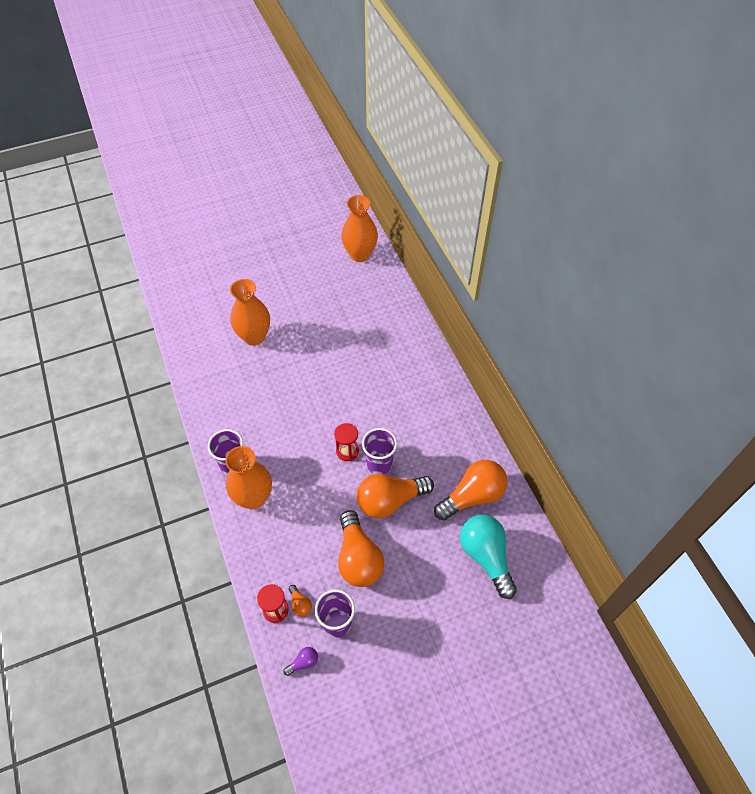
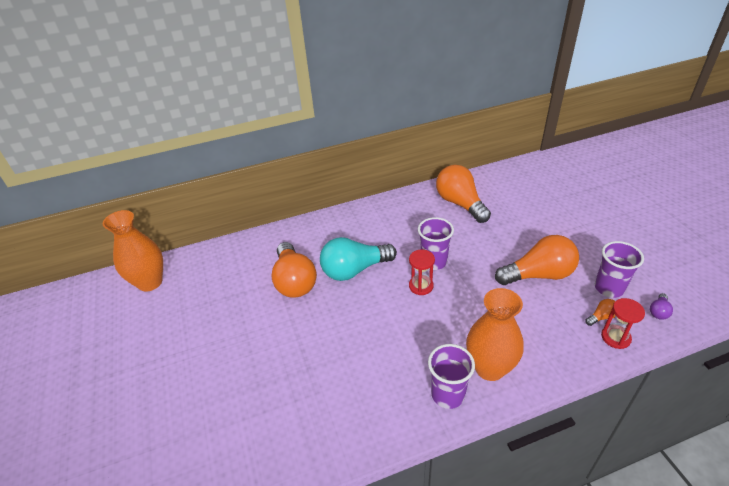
camera: 85 degrees left, 15 degrees down
(254, 337) = (248, 386): orange vase -> none
(303, 662) = (658, 311): purple light bulb -> purple light bulb turned 120 degrees counterclockwise
(390, 501) = (473, 254): orange light bulb -> orange light bulb (294, 281)
(486, 556) = (514, 198): turquoise light bulb -> turquoise light bulb (354, 270)

